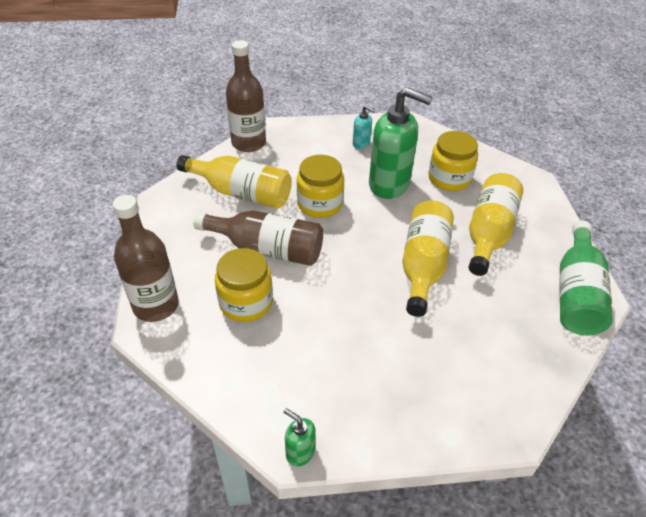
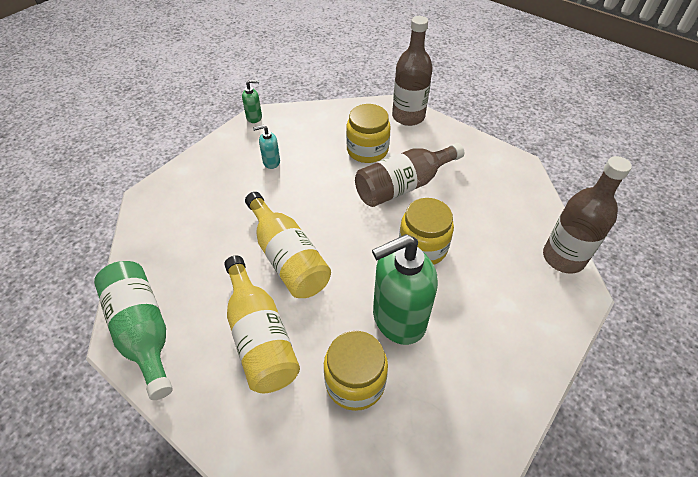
camera: 135 degrees right, 5 degrees up
(241, 193) = (485, 209): yellow bottle -> none
(361, 144) = (487, 352): turquoise soap dispenser -> turquoise soap dispenser (271, 162)

